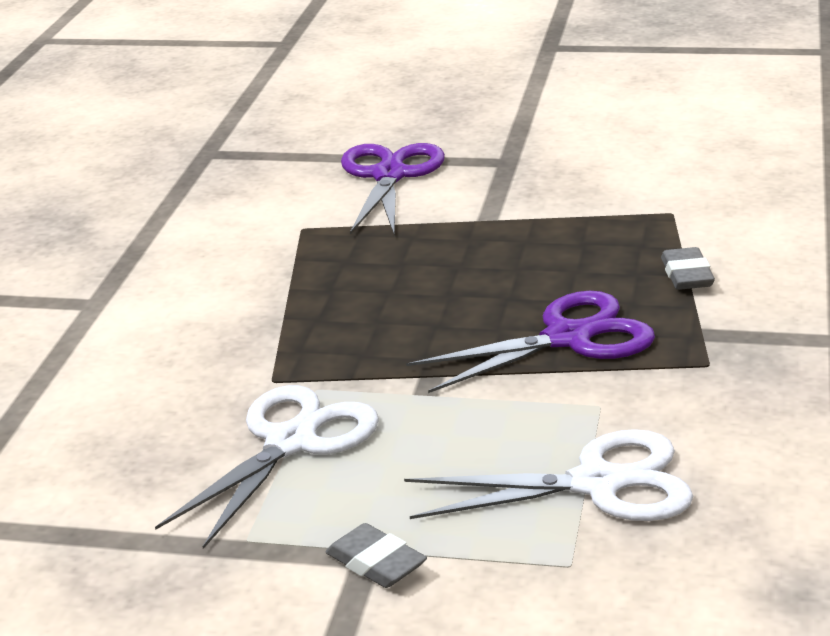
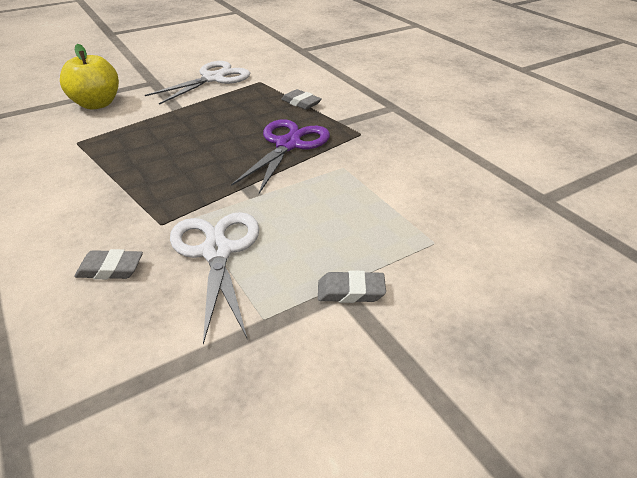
camera: 45 degrees left, 10 degrees up
(165, 408) = (110, 269): none -> grey eraser
(389, 176) = (97, 104): purple scissors -> yellow apple
(597, 484) = (392, 201): white scissors -> white scissors (213, 78)

